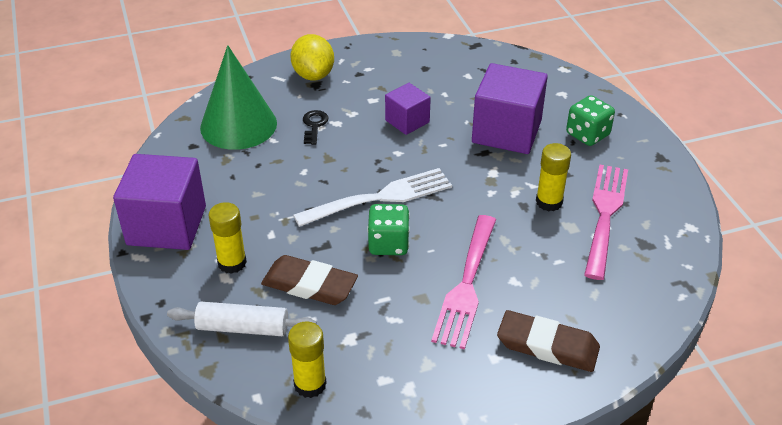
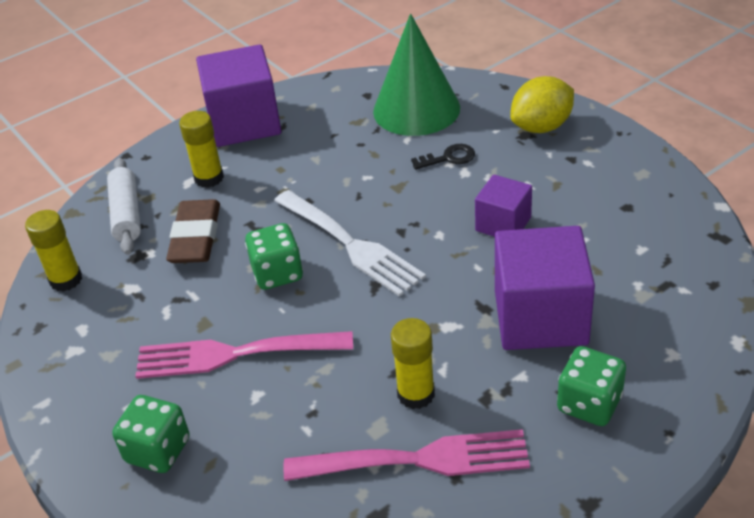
camera: 75 degrees right, 0 degrees up
(547, 346) = (158, 450): brown eraser -> green dice

